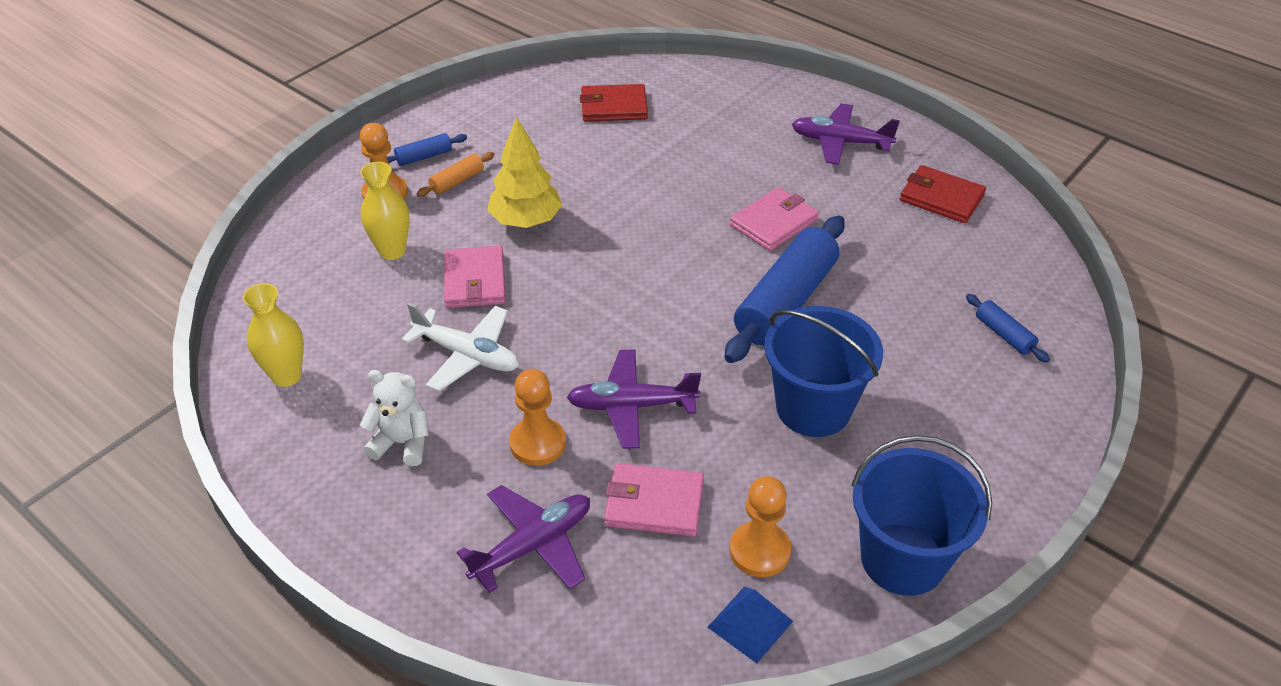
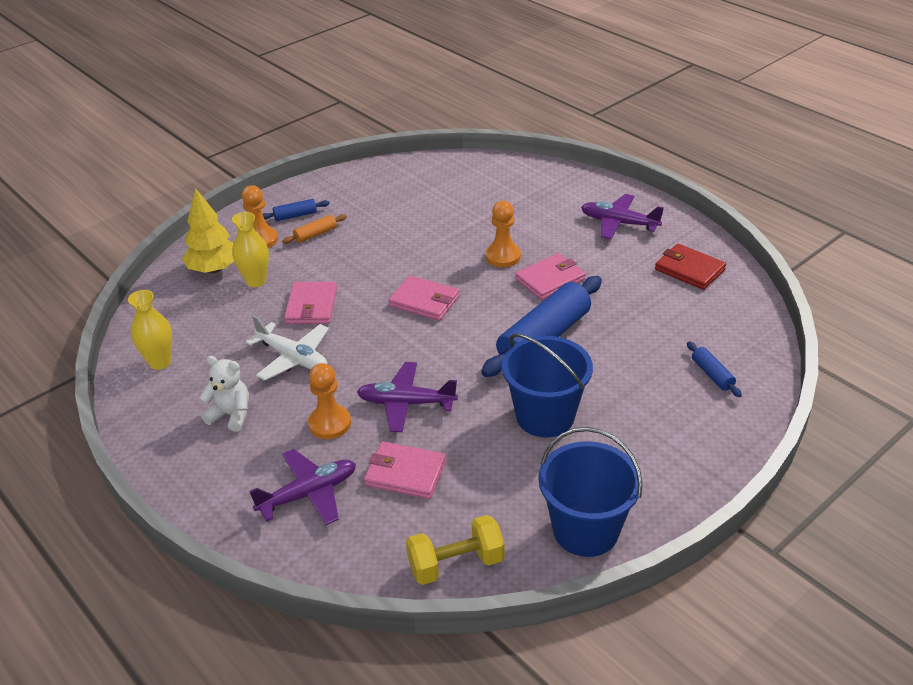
camera: 10 degrees right, 5 degrees down
(526, 221) = (360, 266): yellow tree -> yellow tree (214, 269)
(613, 107) = (447, 187): red wallet -> none
(621, 263) = (424, 301): none -> pink wallet
(750, 624) = (456, 564): blue pyramid -> yellow dumbbell
(759, 551) = (476, 514): orange pawn -> orange pawn (503, 256)

